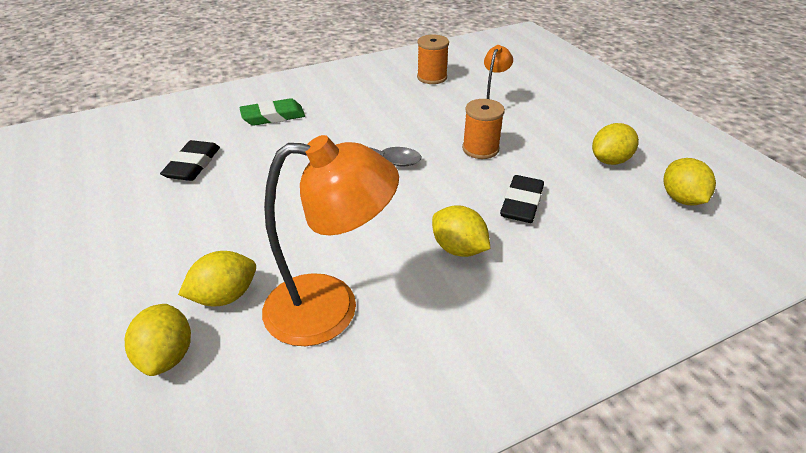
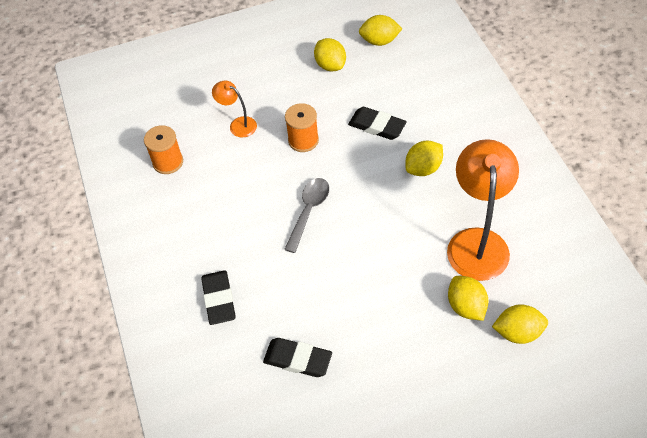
camera: 80 degrees left, 15 degrees up
(273, 116) = (219, 299): green eraser -> black eraser

